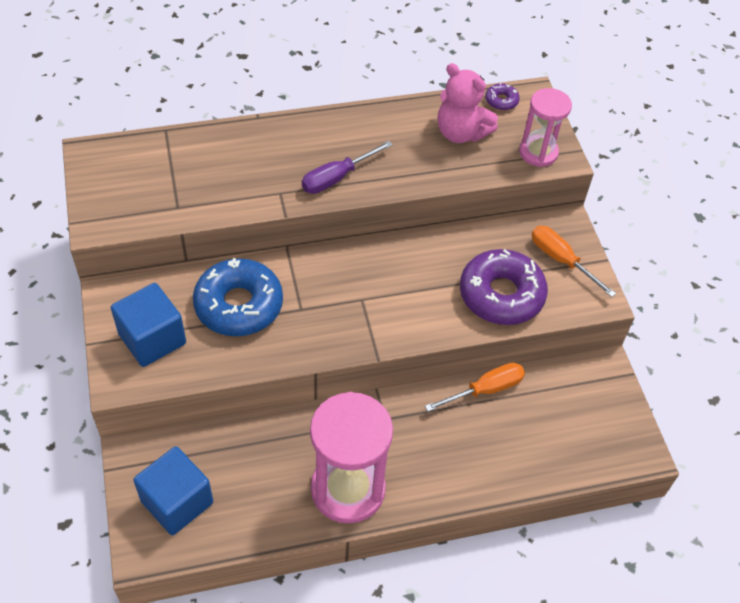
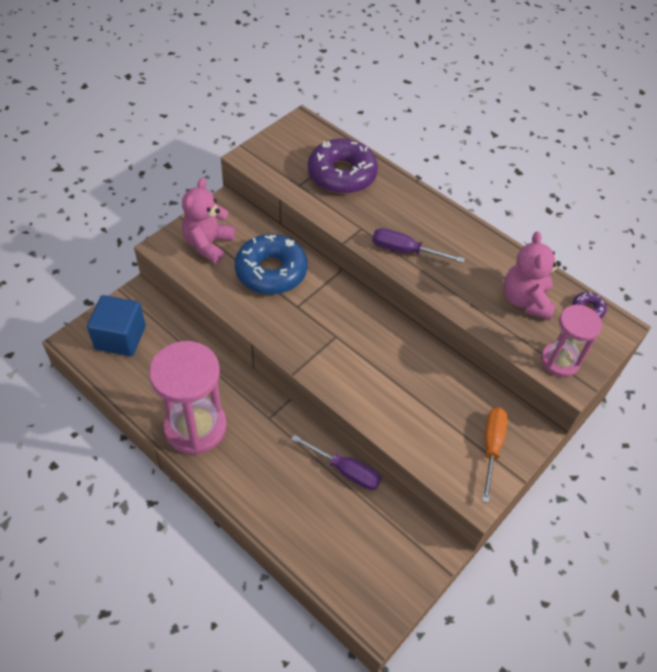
camera: 55 degrees right, 0 degrees up
(152, 339) = (208, 244): blue cube -> pink teddy bear
(485, 390) = (345, 470): orange screwdriver -> purple screwdriver
(501, 295) = (418, 422): purple donut -> purple donut (342, 174)

